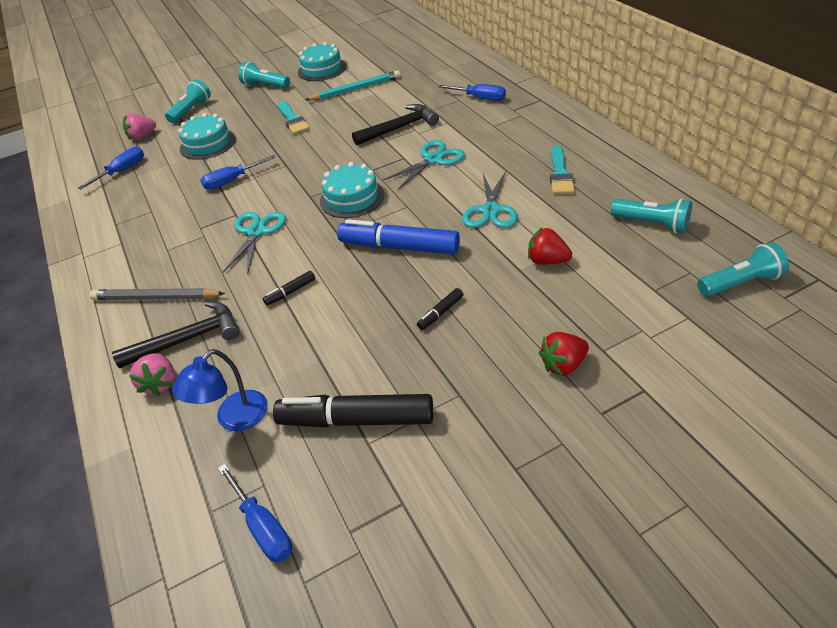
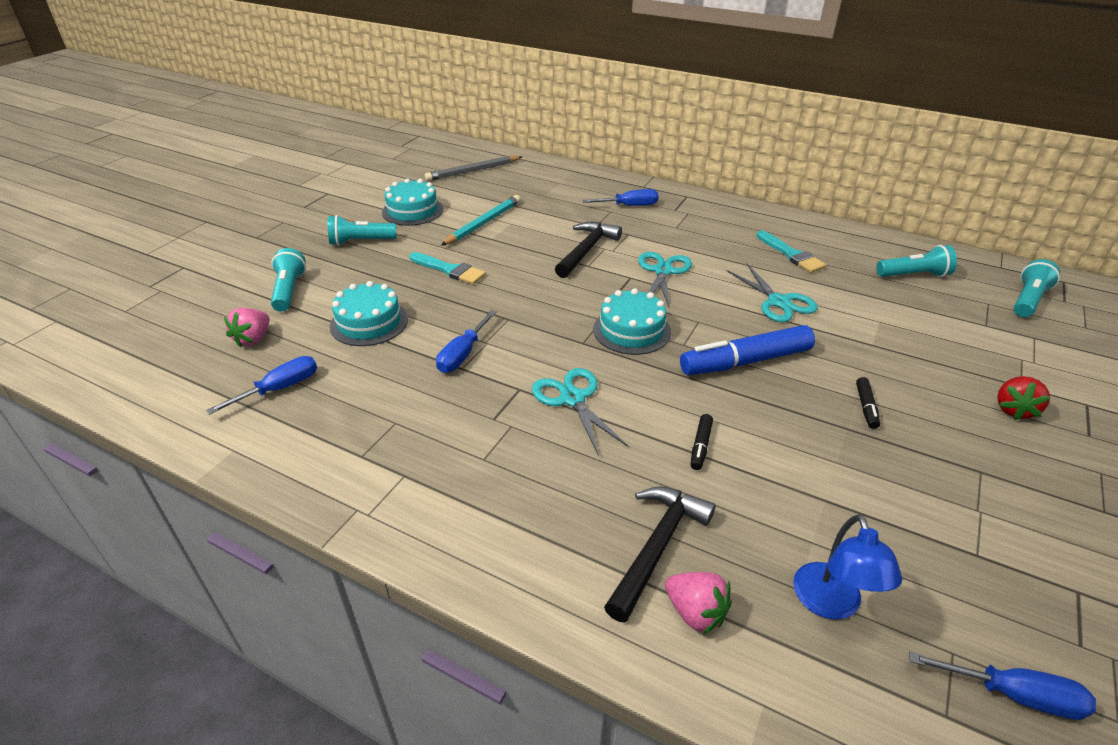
camera: 40 degrees left, 5 degrees down
(122, 171) = (279, 389): blue screwdriver -> blue screwdriver turned 45 degrees clockwise
(155, 298) = (549, 520): grey pencil -> grey pencil (473, 171)
(356, 420) = (938, 539): black marker -> none
(547, 261) = (883, 330): red strawberry -> none

